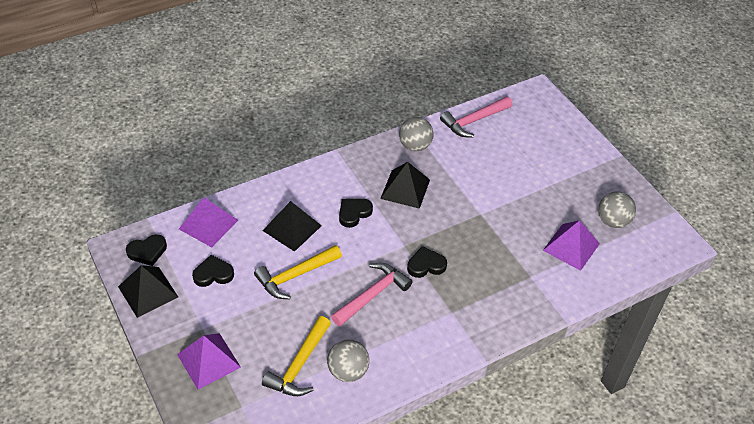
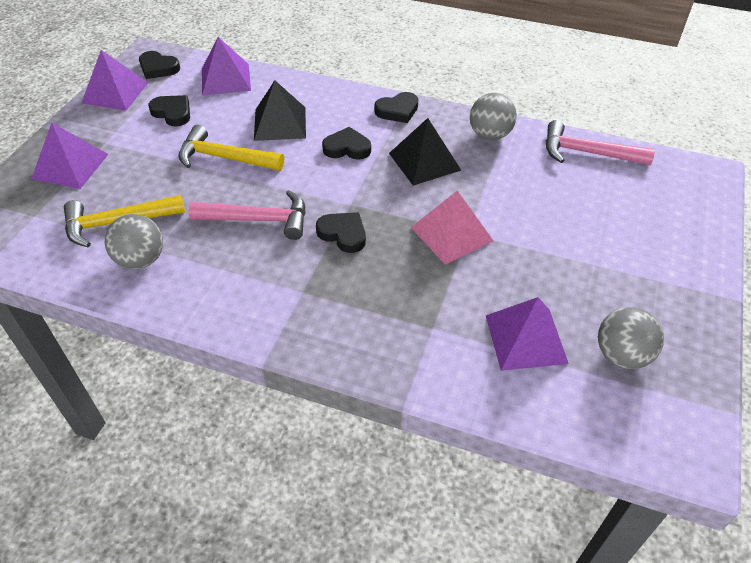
camera: 50 degrees right, 0 degrees up
(148, 291) = (115, 92): black pyramid -> purple pyramid
(346, 167) = (397, 111): none -> black heart
(474, 221) = (451, 234): none -> pink pyramid

